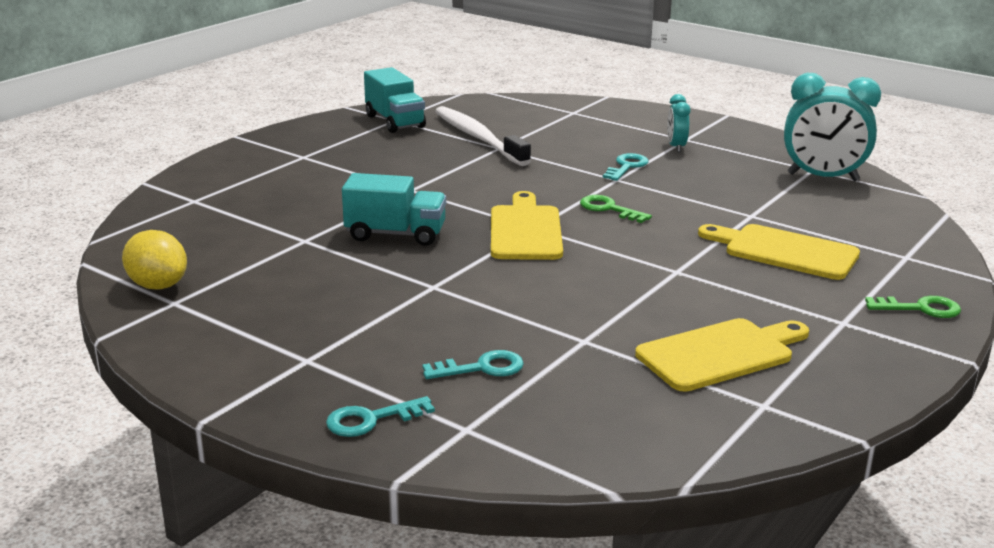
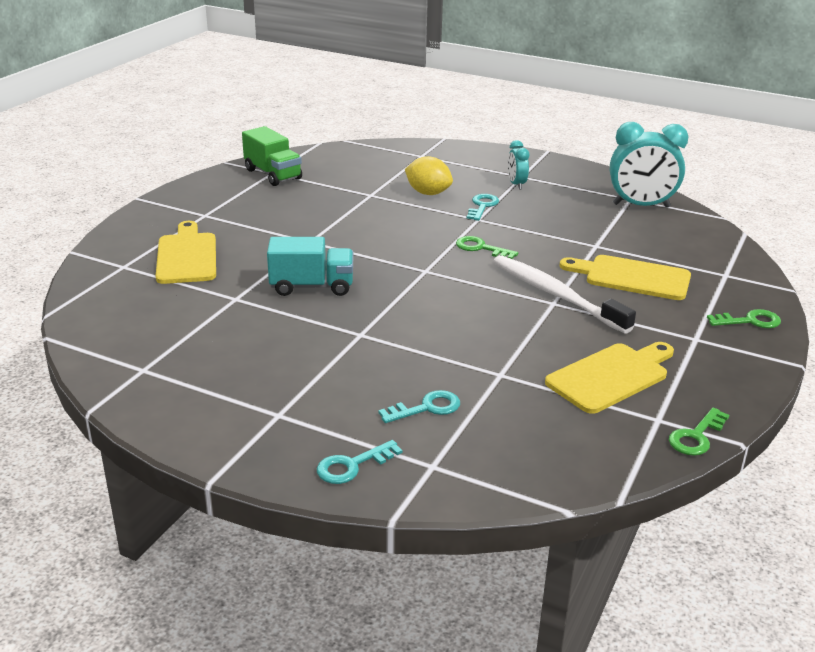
camera: 10 degrees left, 5 degrees up
(158, 285) = (122, 354): yellow lemon -> yellow lemon (428, 193)
(395, 121) = (273, 174): turquoise truck -> green truck
(478, 138) = (350, 186): white toothbrush -> white toothbrush (555, 295)
(525, 230) = (419, 274): yellow cutting board -> yellow cutting board (187, 256)
(807, 428) = (696, 436): none -> green key

